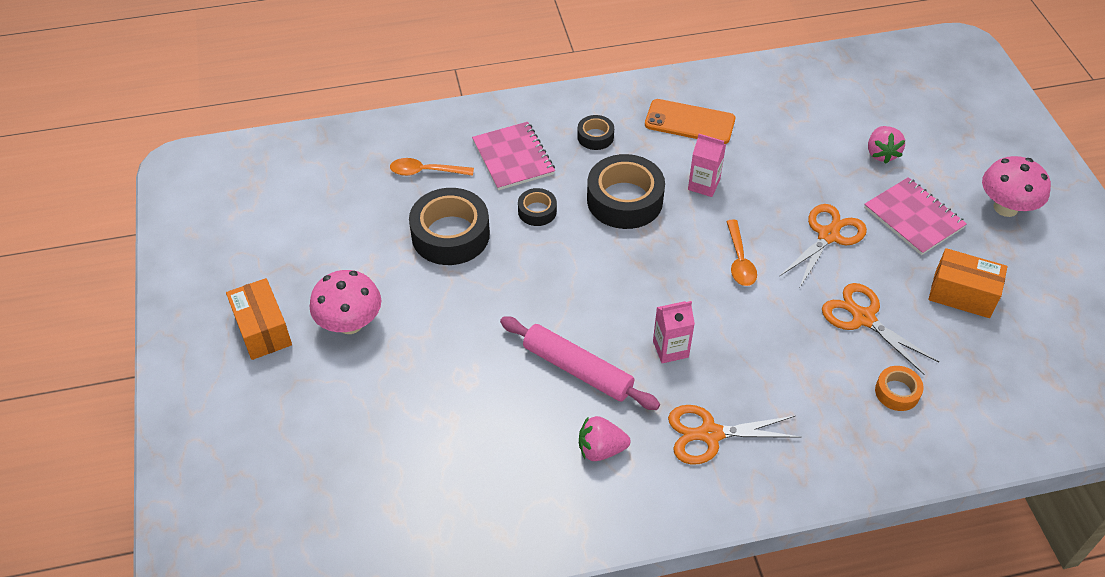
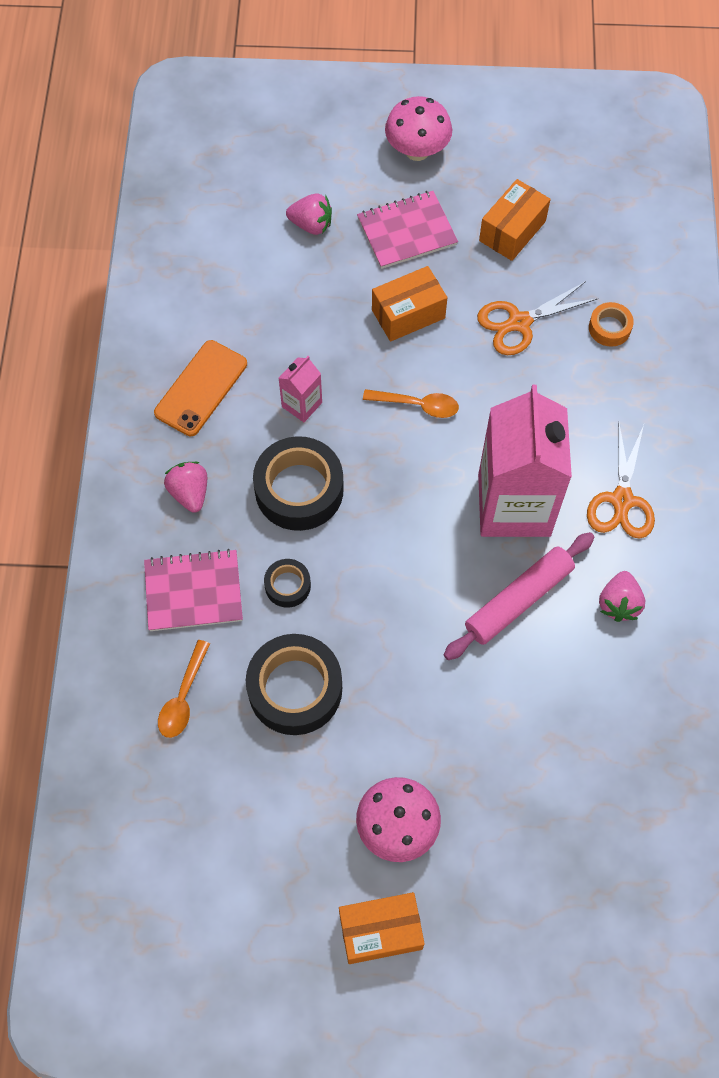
camera: 75 degrees left, 15 degrees up
(595, 137) = (190, 493): black tape -> pink strawberry
(670, 349) = (514, 505): pink carton -> pink carton, size x2.32
(828, 236) = (408, 314): orange scissors -> orange box

